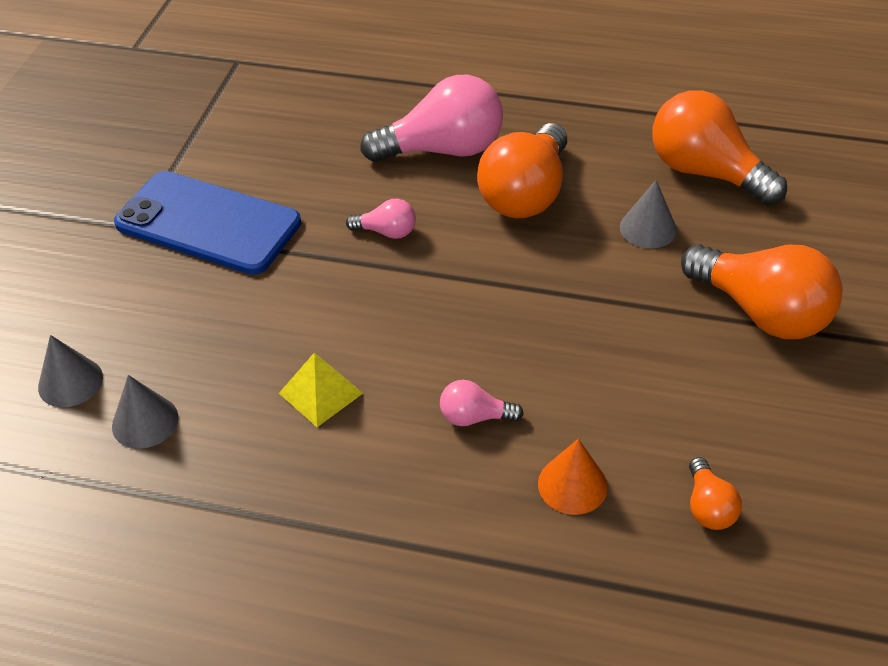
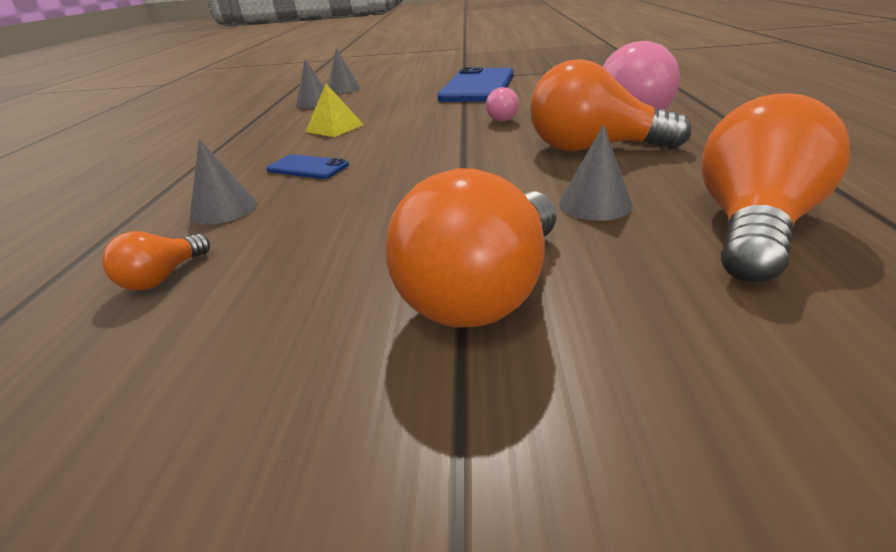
camera: 80 degrees right, 15 degrees down
(474, 417) = (307, 168): pink light bulb -> blue phone
(572, 485) = (224, 209): orange cone -> grey cone
(708, 507) = (163, 277): orange light bulb -> orange light bulb turned 45 degrees counterclockwise

